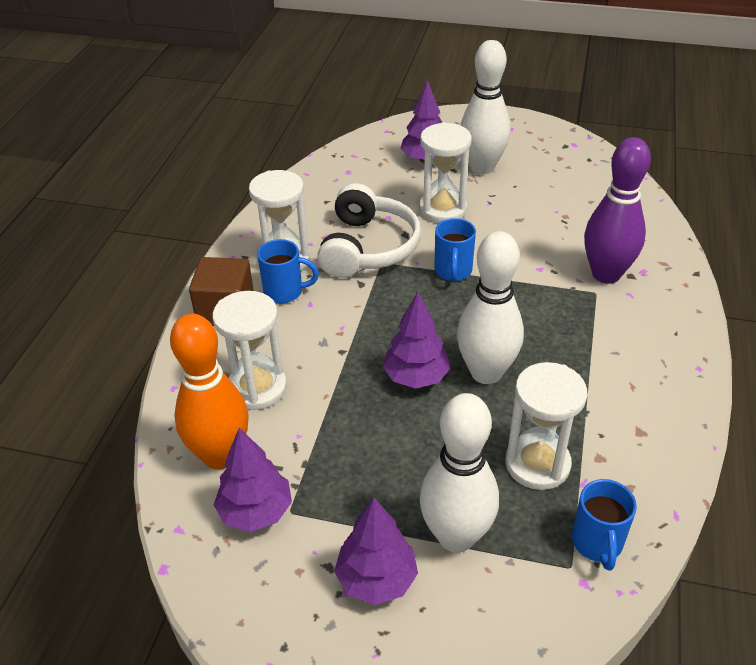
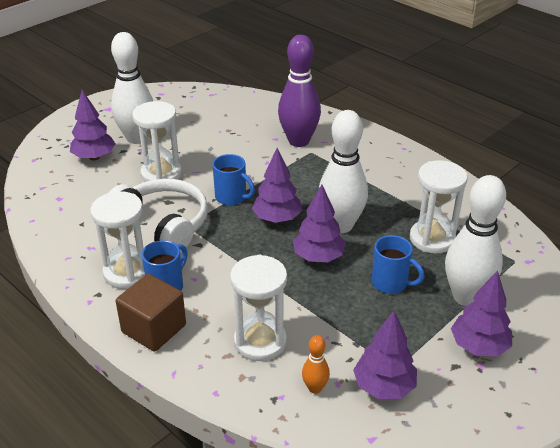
camera: 60 degrees left, 5 degrees down
(220, 456) = (315, 388): orange bowling pin -> orange bowling pin, size x0.45
(450, 318) = (277, 219): none -> purple tree
(597, 543) = (504, 243): blue mug -> blue mug (390, 283)

